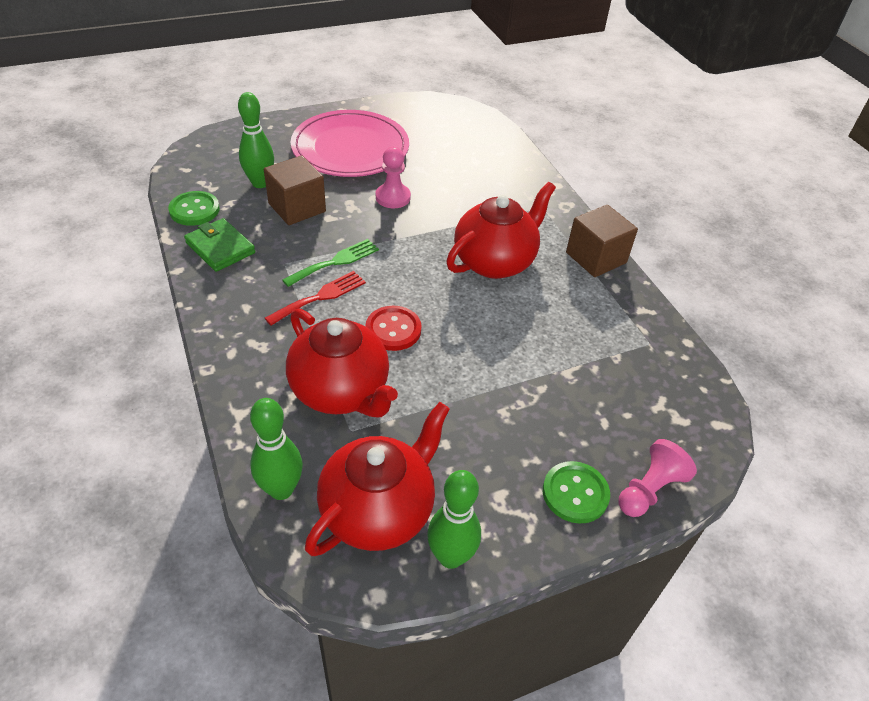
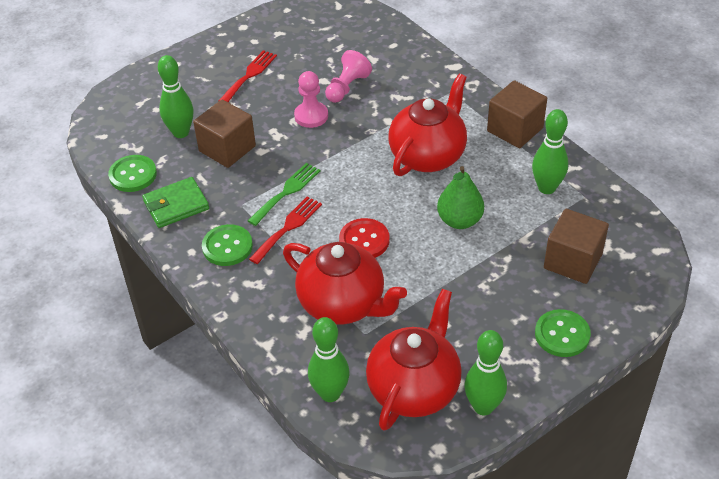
camera: 10 degrees left, 0 degrees up
(220, 248) = (176, 205): green wallet -> green wallet turned 60 degrees counterclockwise
(250, 300) = (227, 246): none -> green button
(350, 148) = (249, 75): pink plate -> red fork
(503, 335) = (459, 220): none -> green pear
(610, 324) = (546, 188): none -> green bowling pin
(615, 411) = (573, 261): none -> brown cube
(649, 489) = (618, 316): pink pawn -> pink pawn (347, 87)

